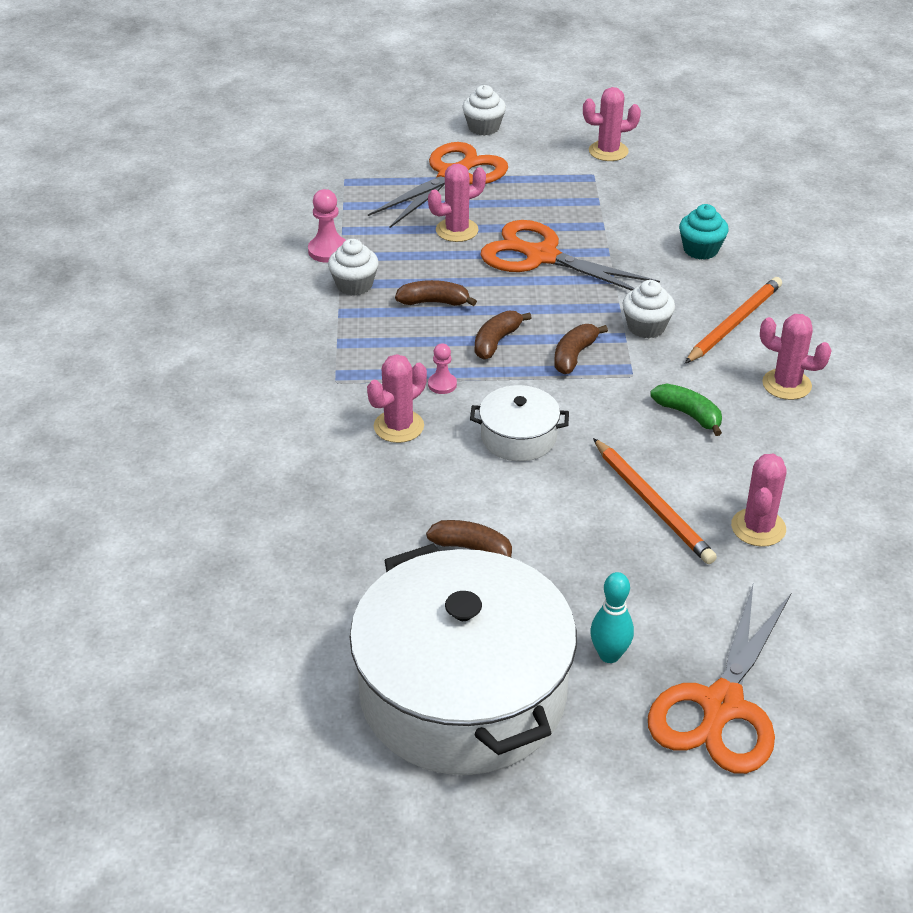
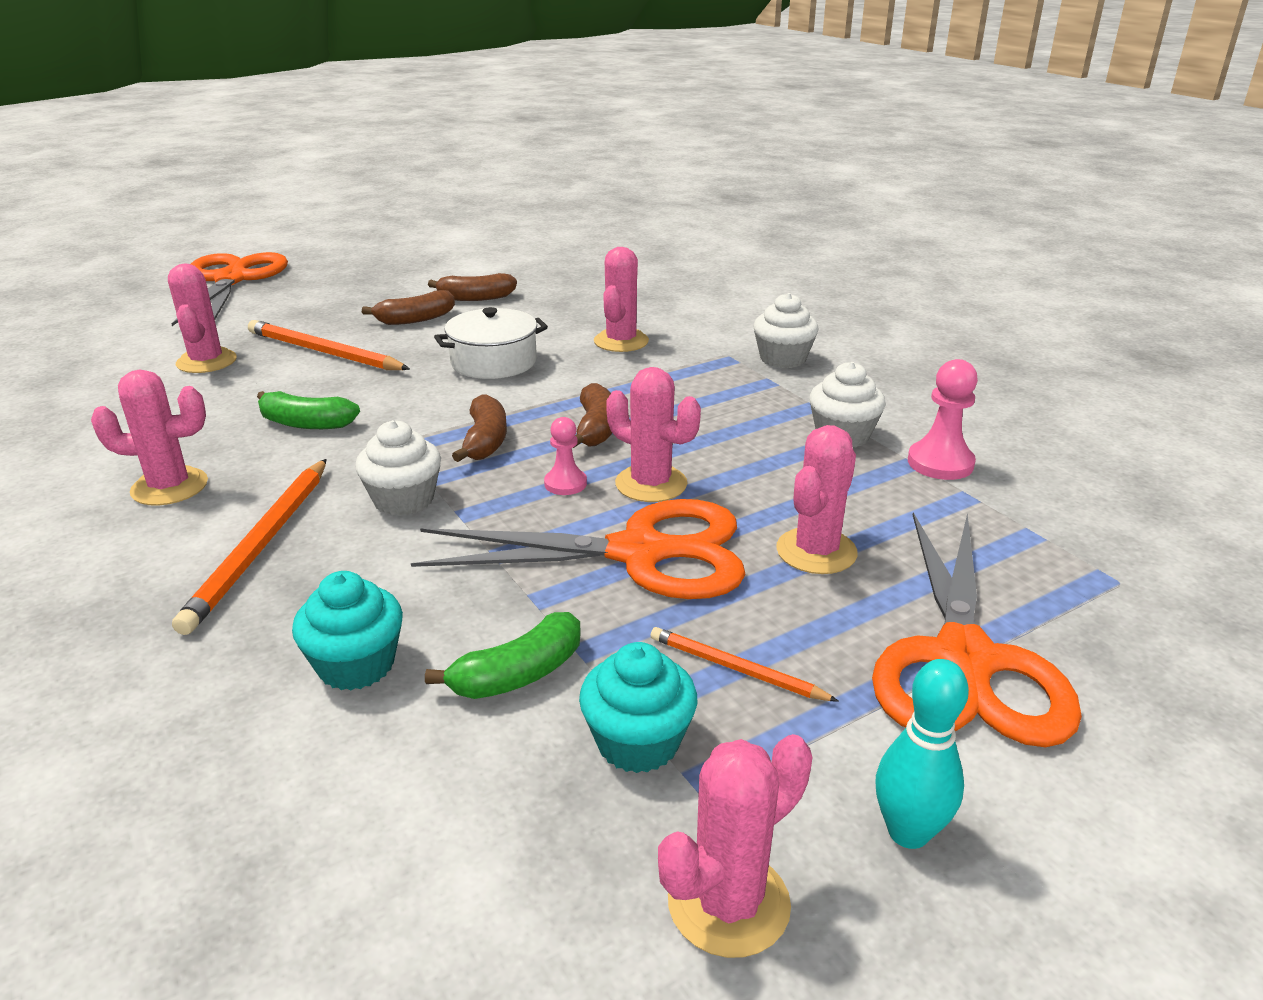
camera: 150 degrees right, 10 degrees down
(434, 302) = (721, 446): brown banana -> brown banana (415, 319)
(442, 384) = (615, 378): pink pawn -> pink pawn (565, 484)
(462, 693) = (427, 251): white pot -> none
(483, 127) = (1104, 848): white cupcake -> white cupcake (783, 359)
(500, 291) = (651, 484): none -> pink cactus
(545, 200) = (736, 669): none -> orange pencil
(603, 192) = (638, 742): none -> turquoise cupcake
(609, 655) = (328, 280): turquoise bowling pin -> turquoise bowling pin (908, 832)
(634, 225) = (519, 674): none -> green banana

